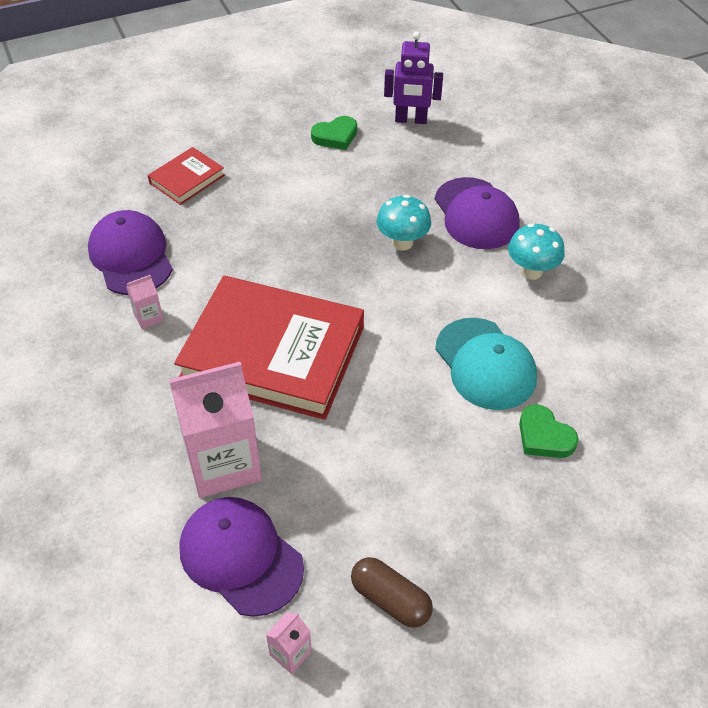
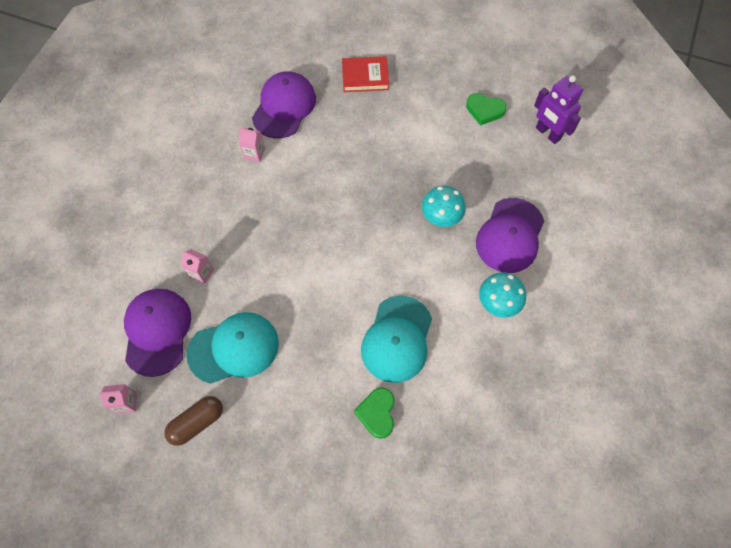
camera: 45 degrees right, 15 degrees up
(223, 463) = (201, 273): pink carton -> pink carton, size x0.42
(273, 353) = (292, 229): red book -> none
(344, 500) = (234, 348): none -> turquoise cap
(390, 599) = (197, 423): brown capsule -> brown capsule turned 60 degrees clockwise

